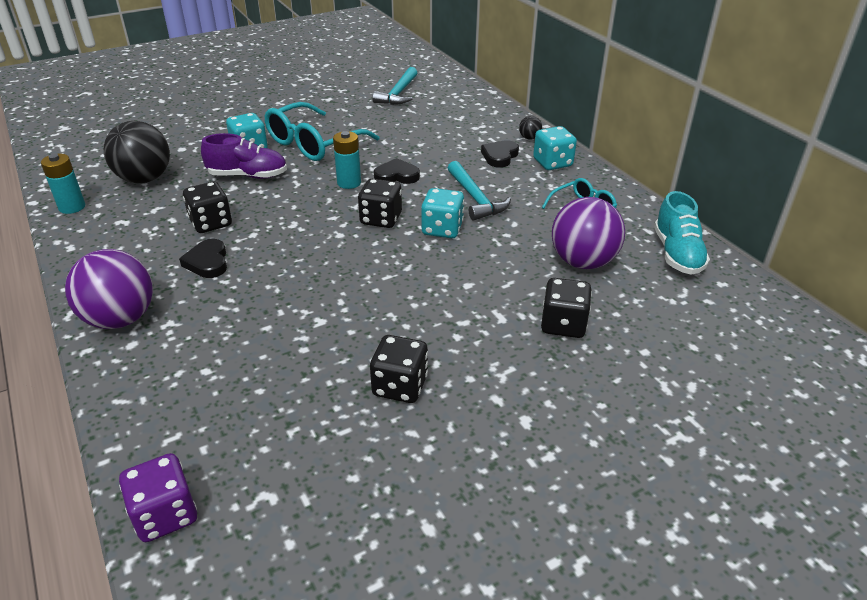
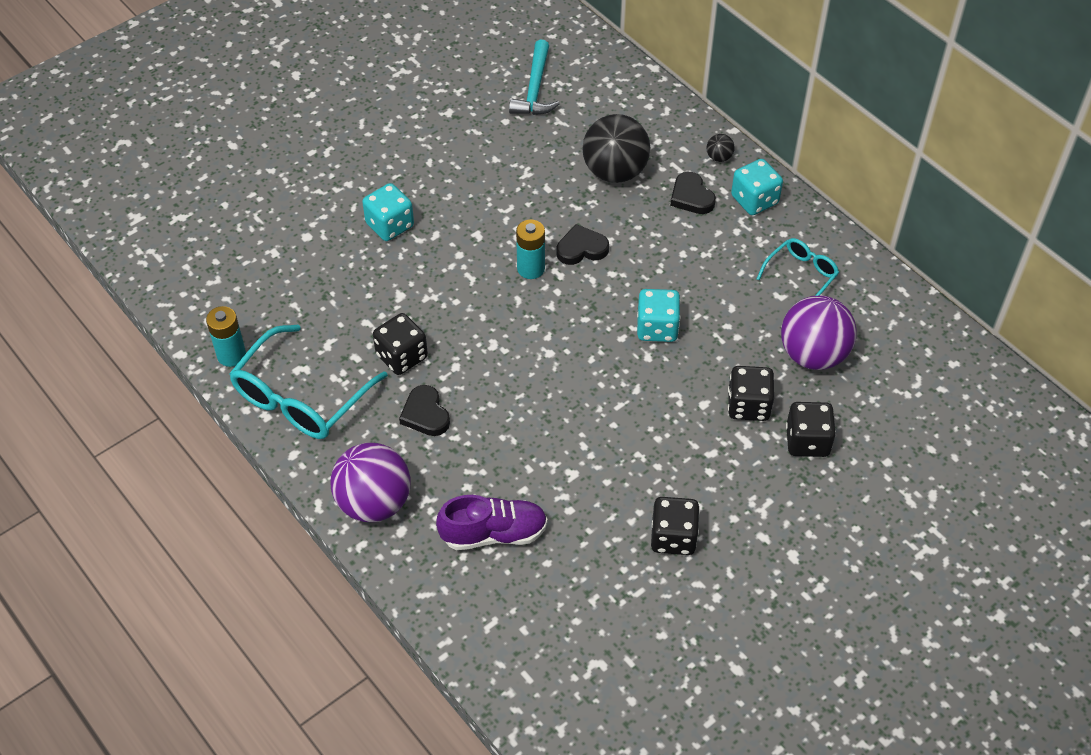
camera: 10 degrees left, 15 degrees up
(144, 179) = (290, 296): black ball -> black ball (615, 171)
(165, 514) = (521, 694): purple dice -> none
(248, 176) = (409, 273): purple shoe -> purple shoe (494, 533)
(314, 143) = (464, 204): turquoise glasses -> turquoise glasses (302, 396)
(381, 219) = (586, 322): black dice -> black dice (748, 405)
(475, 198) = (680, 273): turquoise hammer -> none
(500, 156) = (691, 197): black heart -> black heart turned 45 degrees counterclockwise
(677, 254) = (907, 328): turquoise shoe -> none

